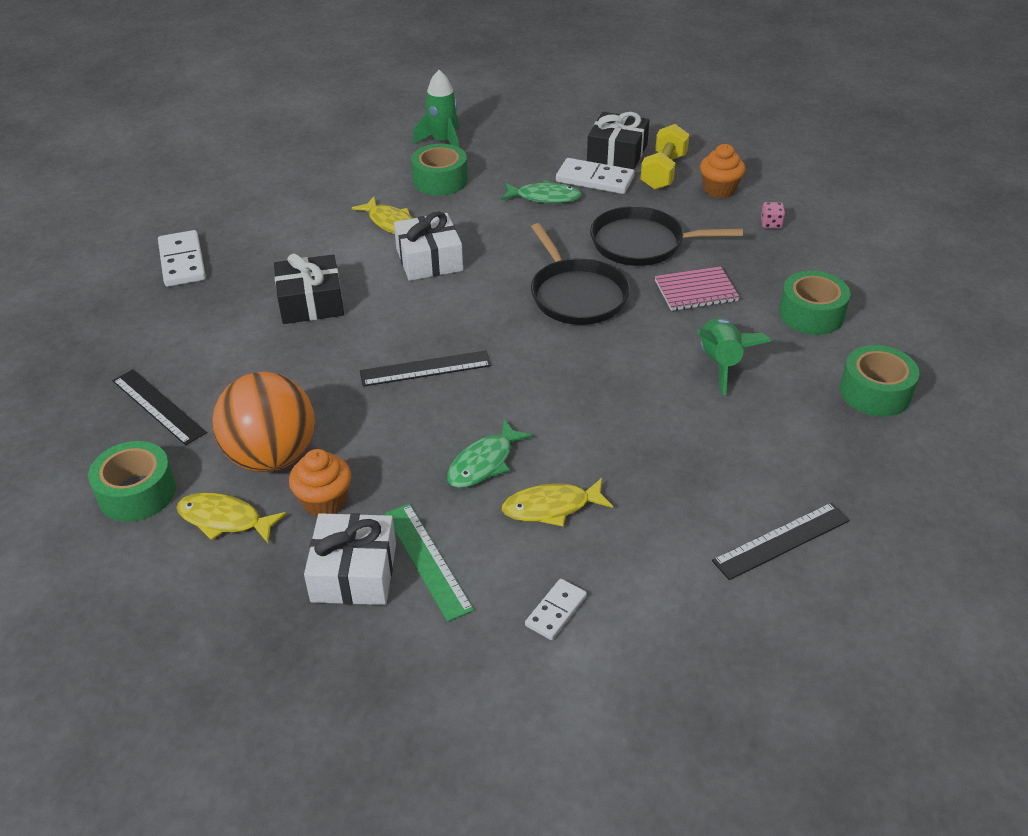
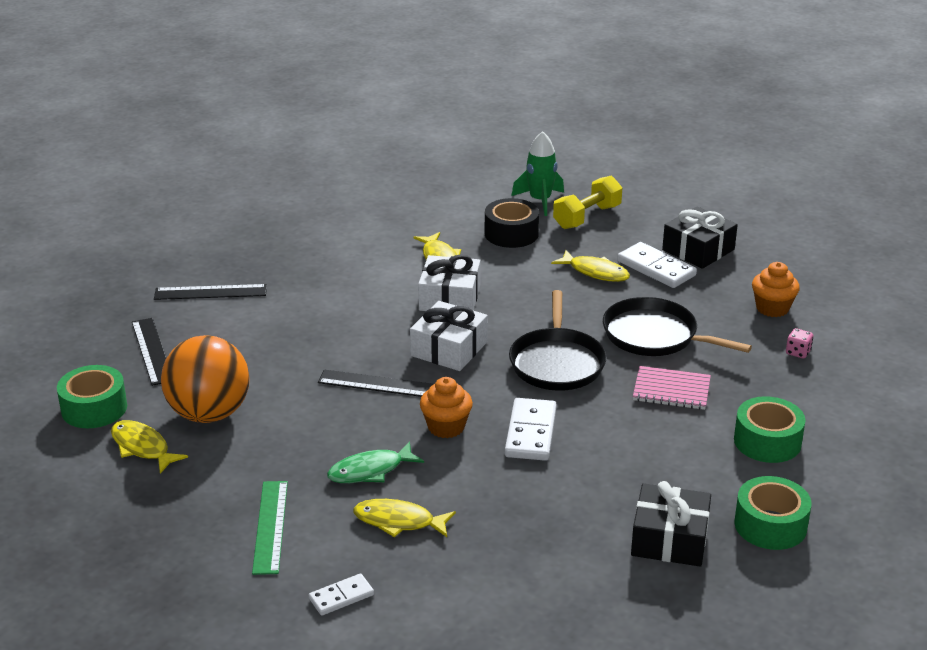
camera: 25 degrees right, 10 degrees down
(182, 262) = (246, 245): white domino -> white domino (531, 433)
(311, 302) = (325, 305): black gift -> black gift (669, 539)
(324, 501) = (224, 459): orange cupcake -> orange cupcake (446, 427)
(354, 572) = (209, 516): white gift -> white gift (449, 349)
(440, 180) = (511, 234): green tape -> black tape
(544, 197) = (595, 272): green fish -> yellow fish
(663, 172) = (729, 278): yellow dumbbell -> yellow dumbbell (587, 217)
(720, 363) = (642, 456): green rocket -> none
(781, 540) = (574, 612): black ruler -> black ruler (210, 292)

